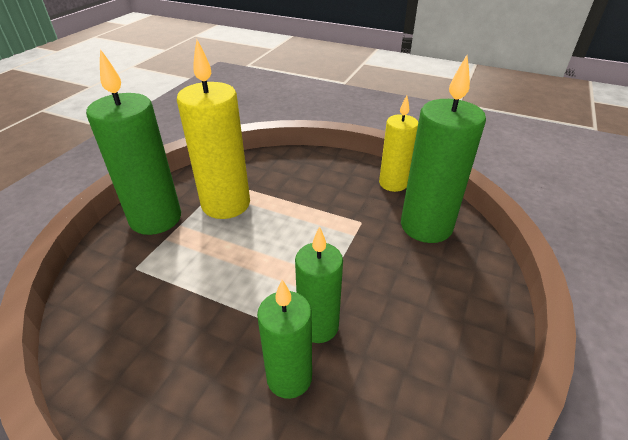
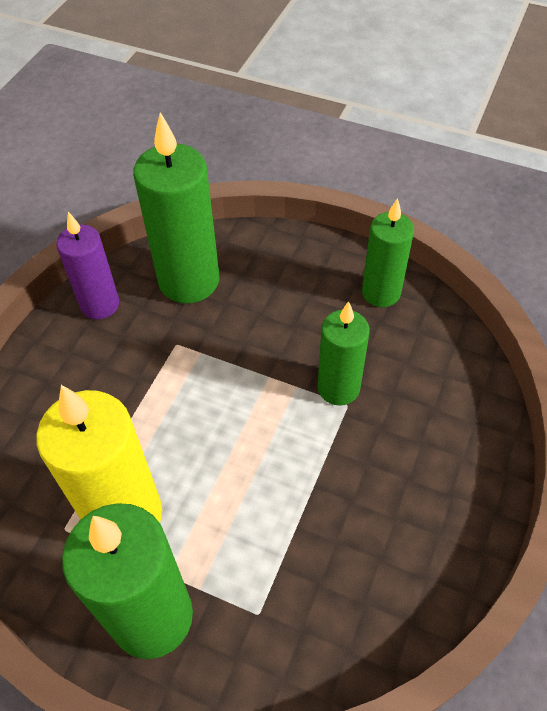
camera: 90 degrees left, 15 degrees up
(289, 377) = (398, 410): green candle -> green candle (381, 292)
(393, 183) = (100, 304): yellow candle -> purple candle

